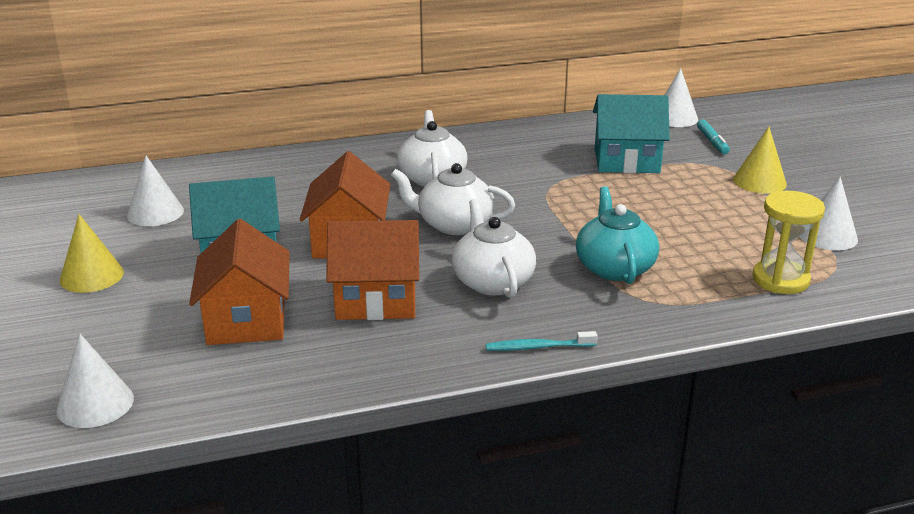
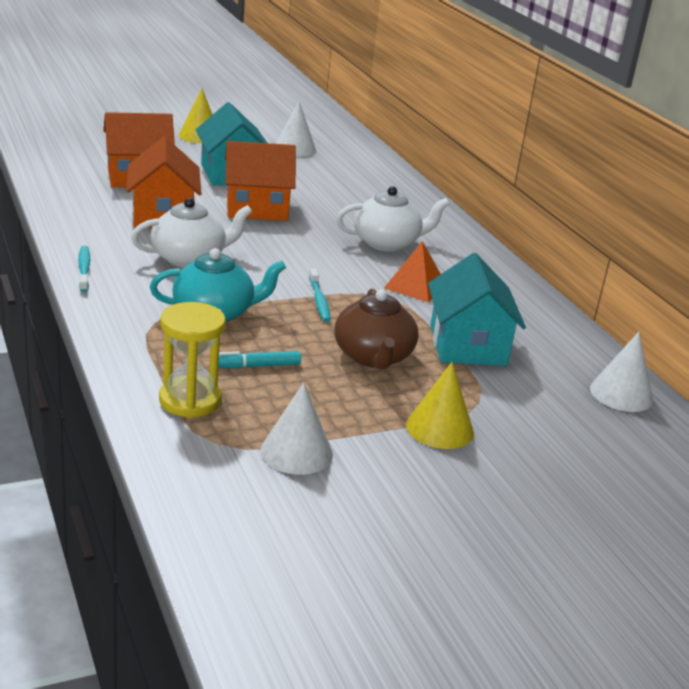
camera: 80 degrees right, 0 degrees up
(95, 404) = (49, 143): white cone -> none
(454, 224) = (292, 248): white teapot -> none
(524, 172) = (415, 286): none -> orange pyramid
(569, 216) = (319, 300): none -> turquoise toothbrush
(664, 198) = (373, 357): none -> brown teapot
(712, 142) = (553, 411): turquoise marker -> turquoise marker (255, 366)

